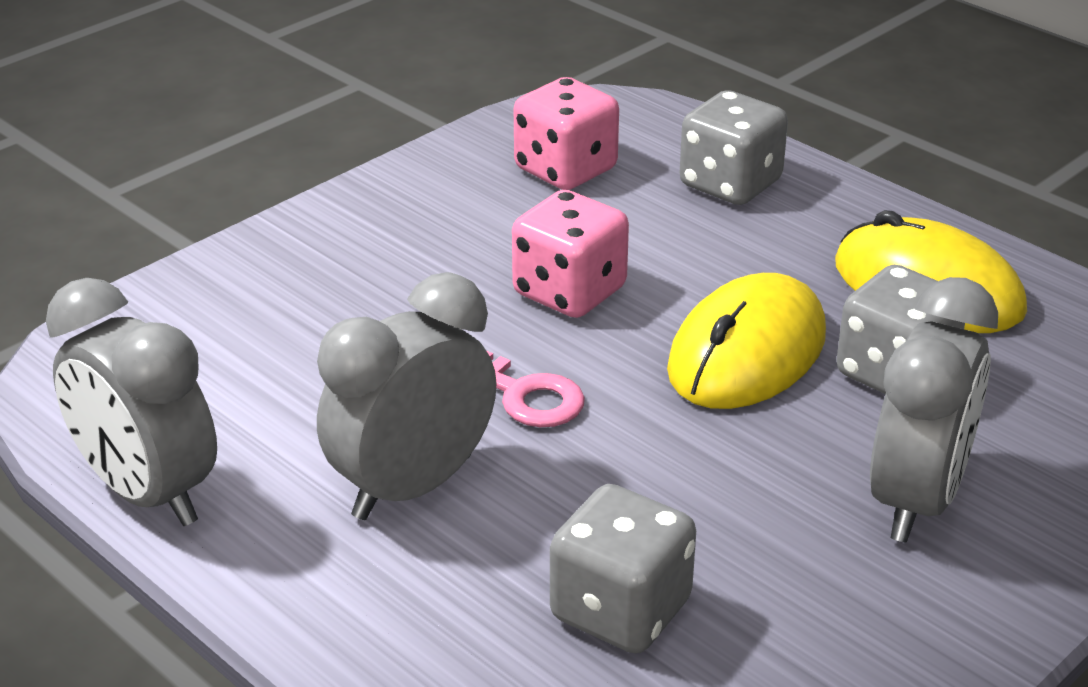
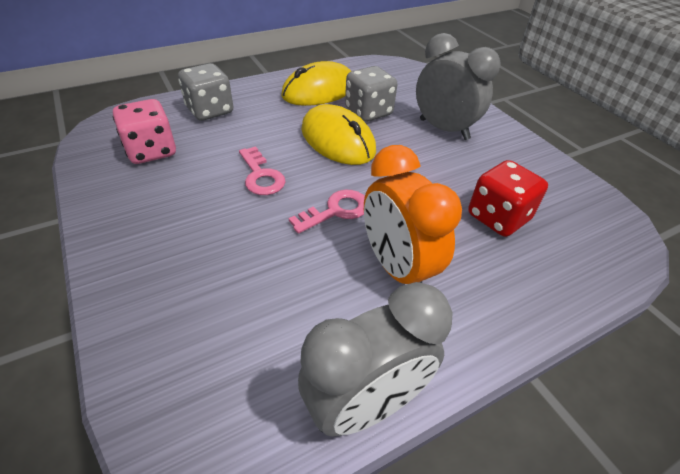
camera: 75 degrees left, 10 degrees up
(412, 487) = (397, 267): grey clock -> orange clock
(569, 292) = (261, 176): pink dice -> pink key
(620, 610) = (498, 217): grey dice -> red dice

